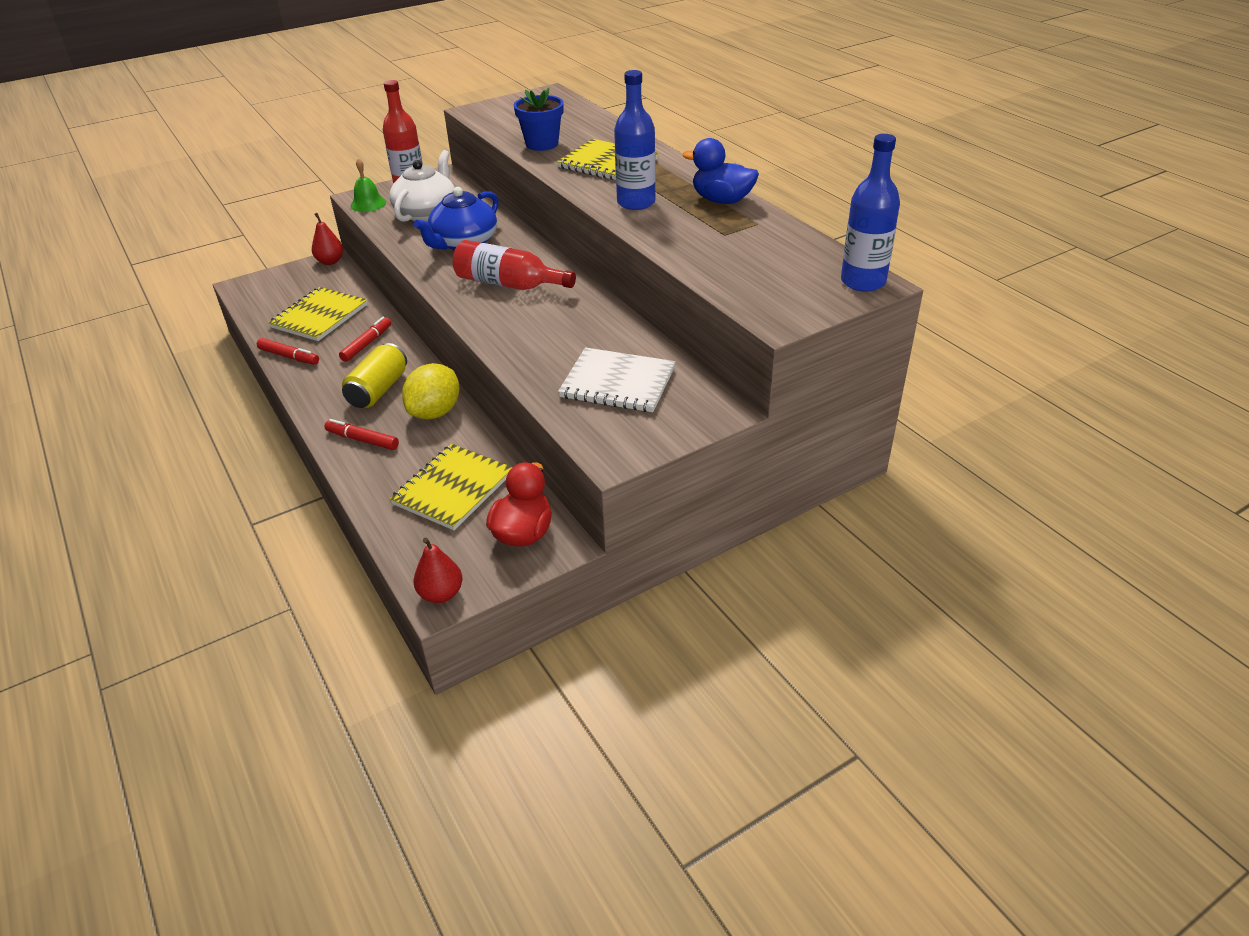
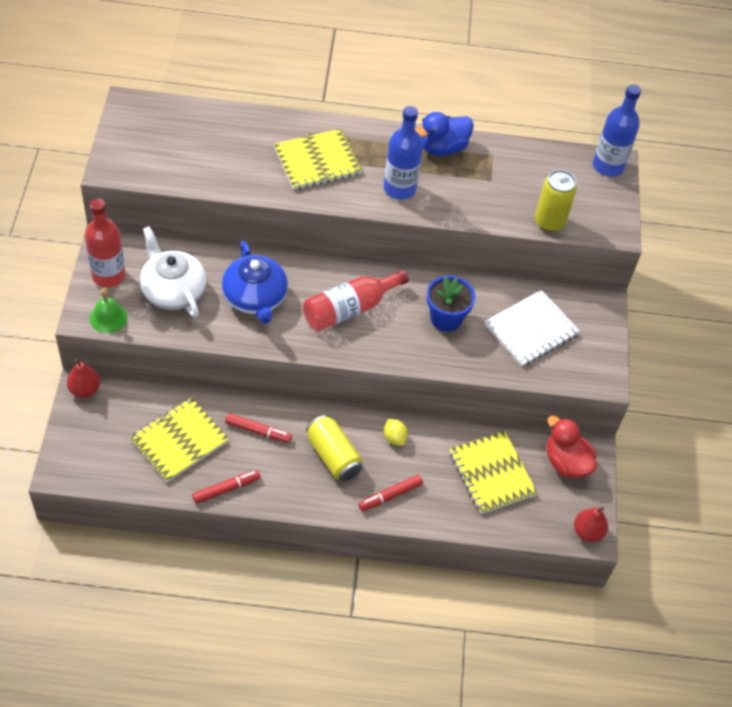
camera: 60 degrees left, 15 degrees up
(319, 316) = (179, 441): yellow notebook -> yellow notebook turned 75 degrees clockwise
(367, 344) = (258, 431): red marker -> red marker turned 135 degrees clockwise
(435, 412) = (394, 437): yellow lemon -> yellow lemon, size x0.52
(542, 144) = (237, 172): blue flower pot -> blue flower pot (446, 318)
(722, 281) = (549, 222): none -> yellow can

